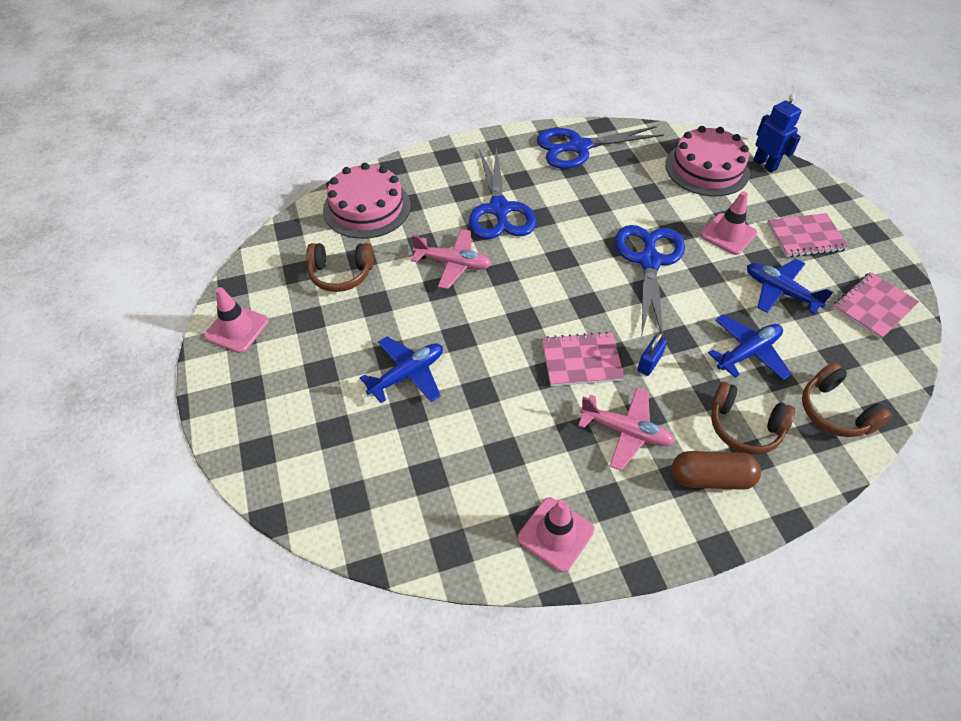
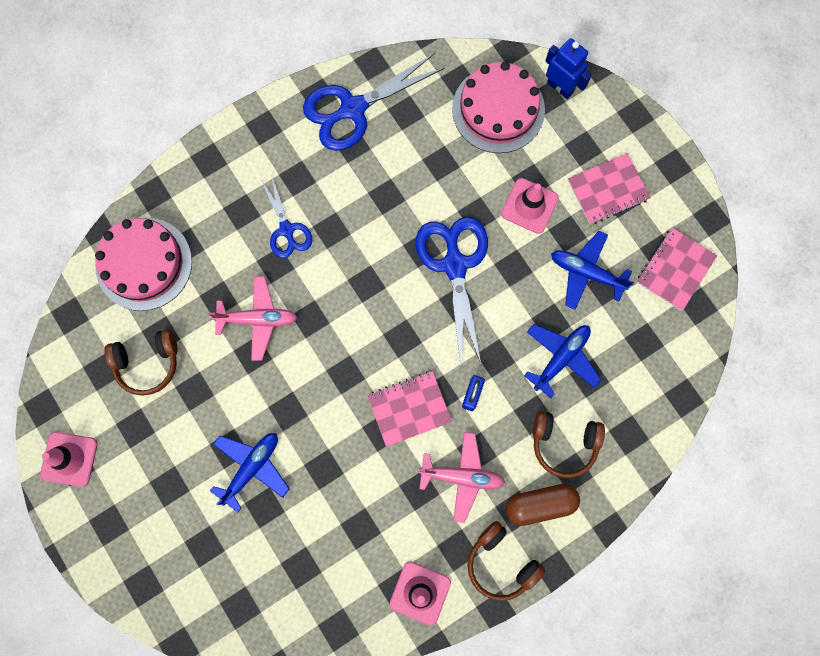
camera: 15 degrees left, 25 degrees up
(499, 209) = (286, 229): blue scissors -> blue scissors, size x0.59
(835, 411) = (641, 405): brown headphones -> brown headphones (501, 563)

